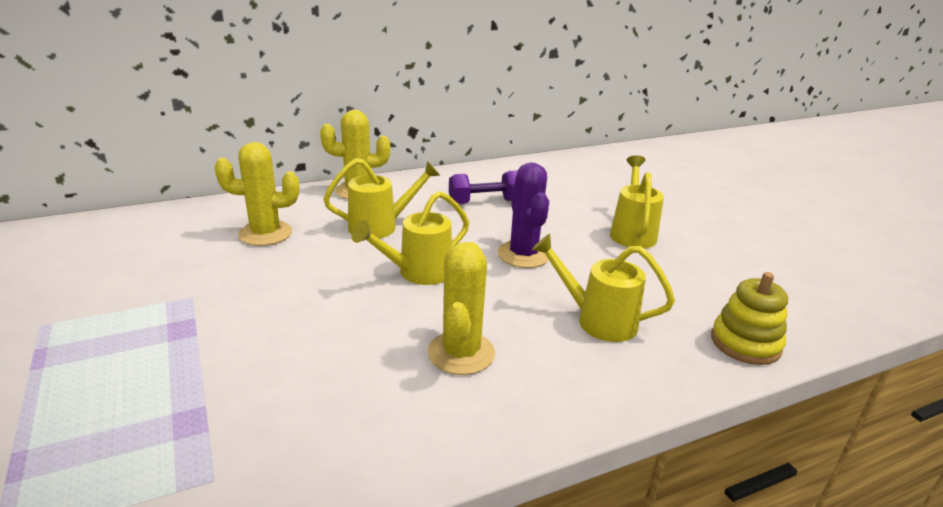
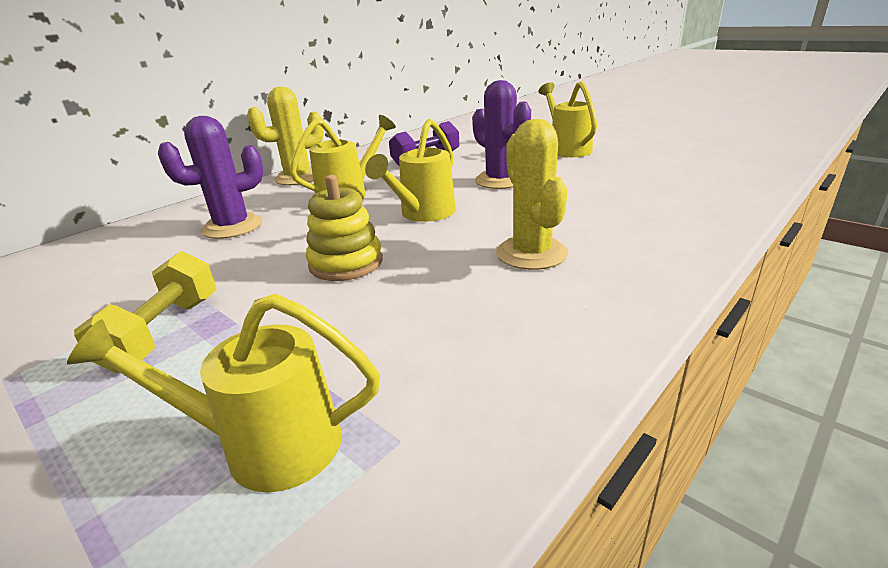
camera: 20 degrees left, 0 degrees up
(148, 324) = (164, 332): none -> yellow dumbbell
(265, 233) = (232, 227): yellow cactus -> purple cactus
(598, 320) = (613, 202): yellow watering can -> yellow watering can (267, 445)
(745, 343) = (732, 185): yellow stacking toy -> yellow stacking toy (346, 263)

